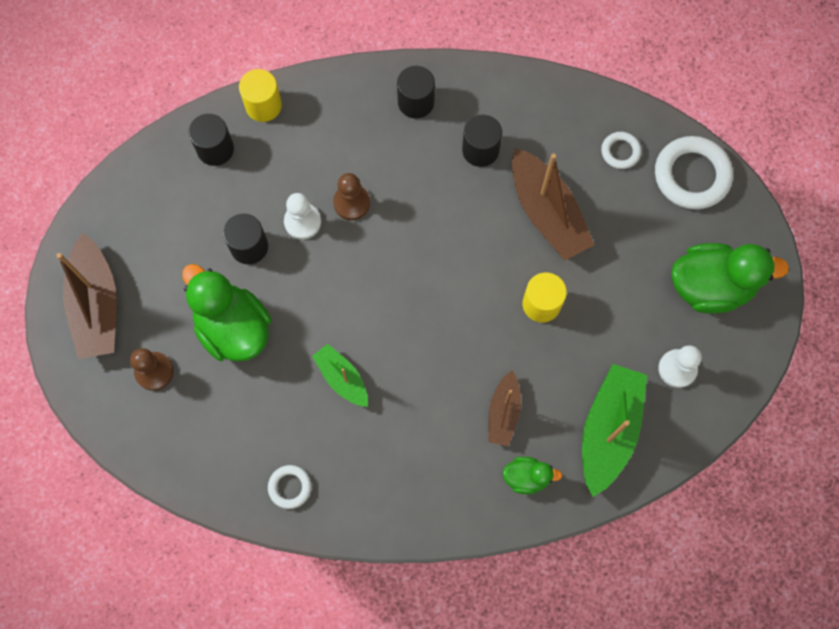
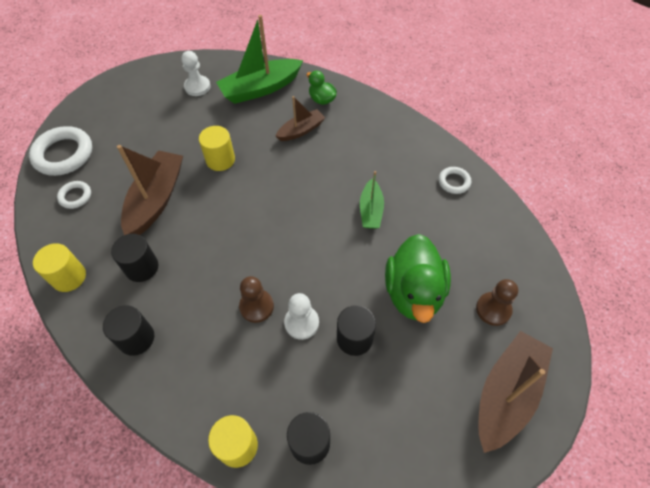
camera: 135 degrees left, 15 degrees down
(527, 93) = (69, 277): none -> yellow cylinder
(710, 286) = (134, 104): green duck -> none

